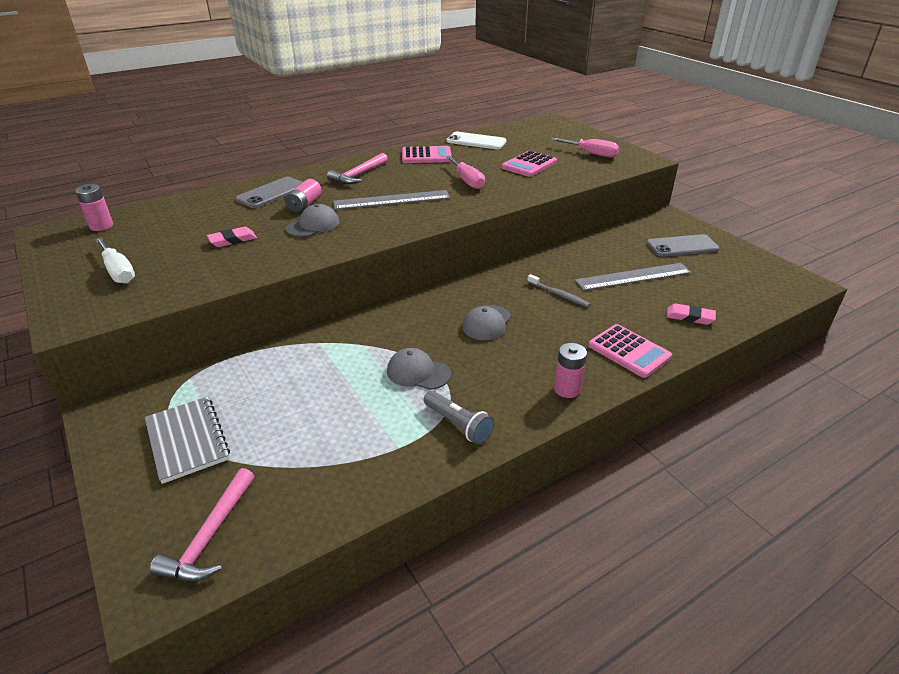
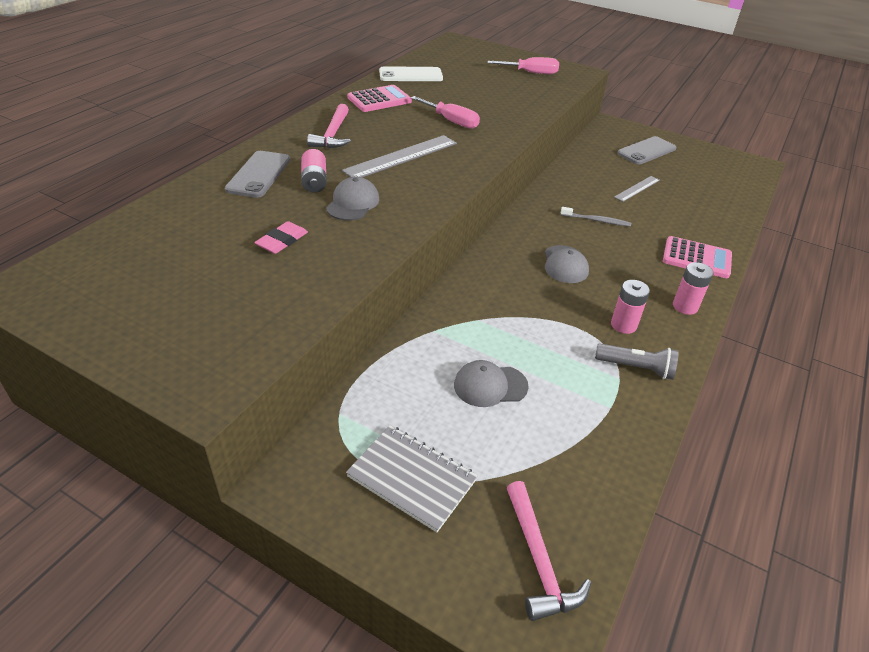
camera: 30 degrees left, 5 degrees up
(101, 226) = (86, 263): pink battery -> pink battery (623, 325)
(118, 271) = (187, 315): white screwdriver -> none
(418, 372) = (555, 331): grey cap -> grey cap (490, 386)
(529, 165) = (489, 93): pink calculator -> none
(633, 277) = (637, 188): grey ruler -> grey ruler, size x0.58
(690, 317) = (710, 215): pink eraser -> none

